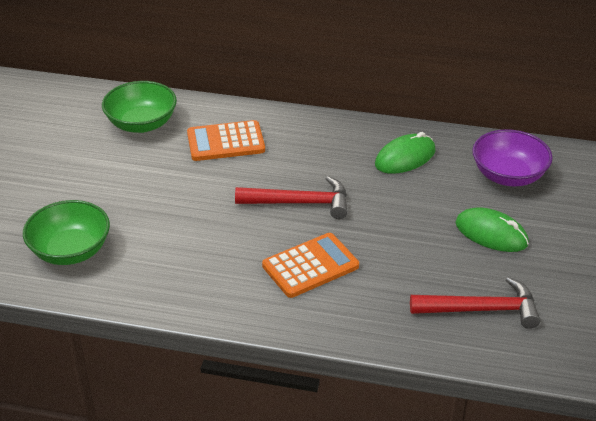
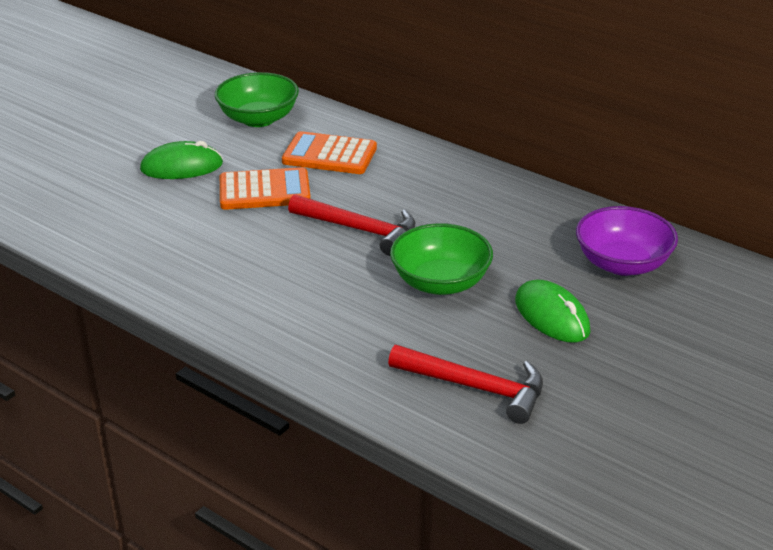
camera: 25 degrees right, 5 degrees down
(70, 251) = (96, 213): green bowl -> green bowl (440, 282)
(310, 266) = (320, 291): orange calculator -> orange calculator (264, 190)
(405, 158) = (513, 216): green mouse -> green mouse (182, 167)

